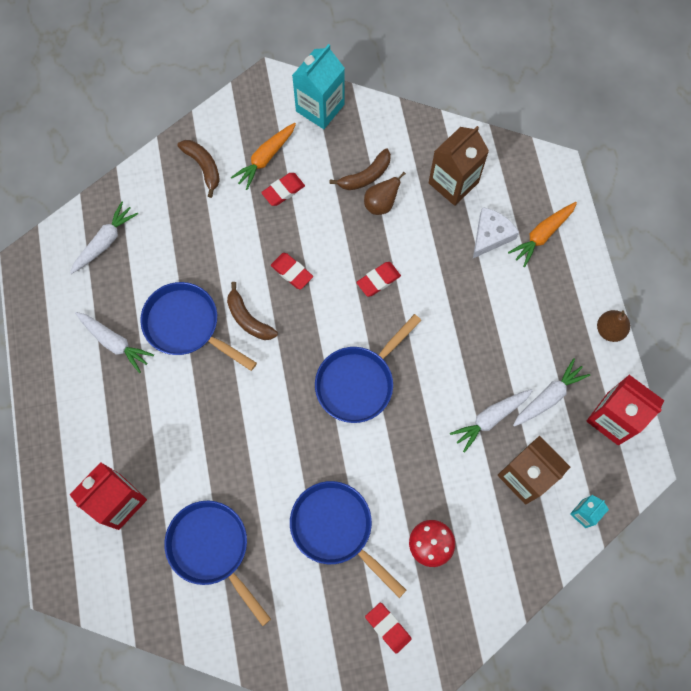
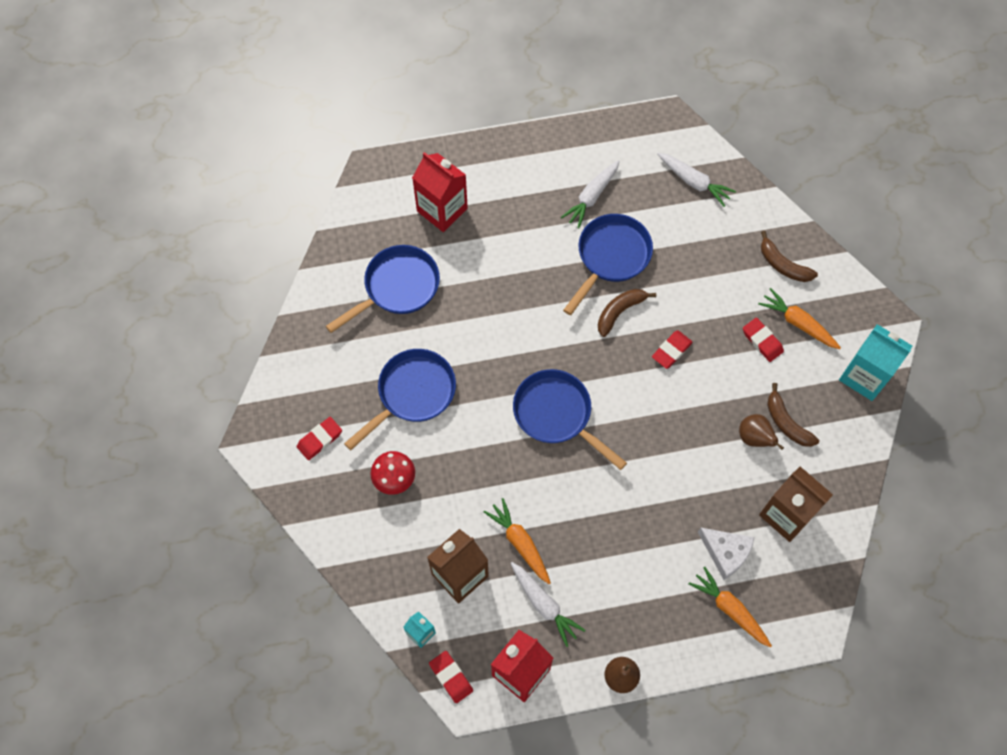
camera: 90 degrees right, 5 degrees down
(203, 167) = (783, 265): brown banana -> brown banana turned 75 degrees clockwise
(378, 280) = (667, 434): red eraser -> red eraser (451, 677)
(490, 418) = (520, 543): white carrot -> orange carrot

